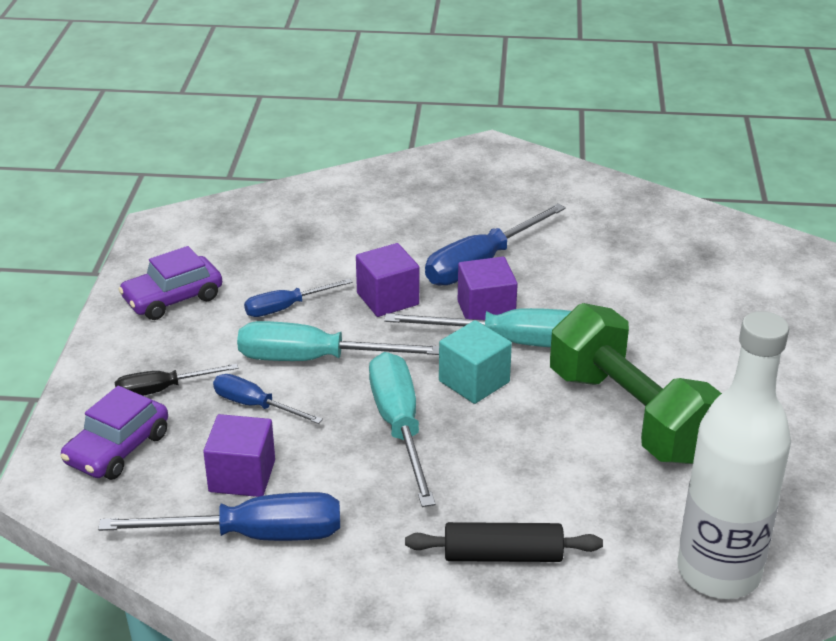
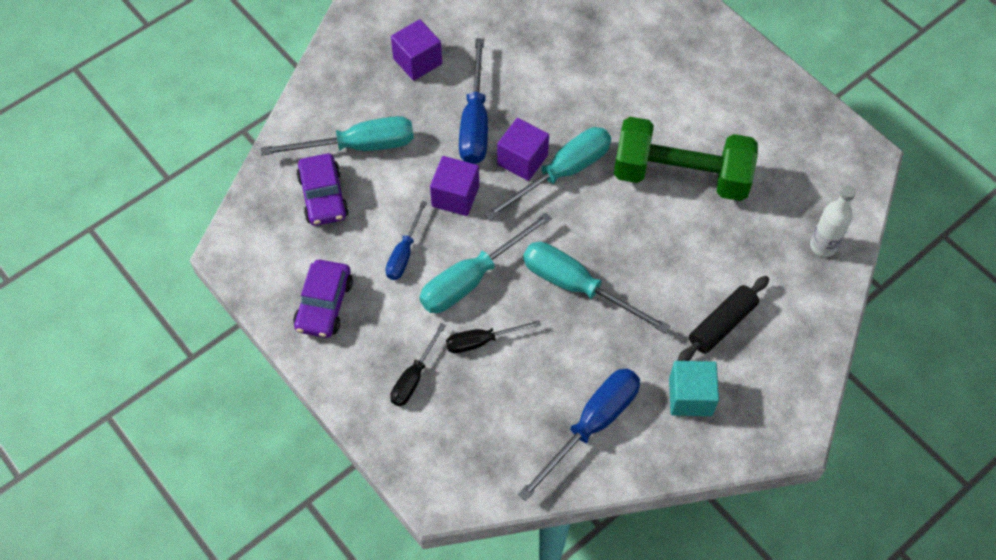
camera: 45 degrees left, 25 degrees up
(117, 448) = (445, 439): purple car -> purple car (323, 196)
(242, 476) = (537, 394): purple cube -> purple cube (417, 61)
(255, 405) = (481, 341): blue screwdriver -> black screwdriver
(357, 223) = (358, 146): none -> turquoise screwdriver
(474, 381) = (577, 220): turquoise cube -> turquoise cube (690, 397)
(718, 572) = (823, 246): white bottle -> white bottle, size x0.51

